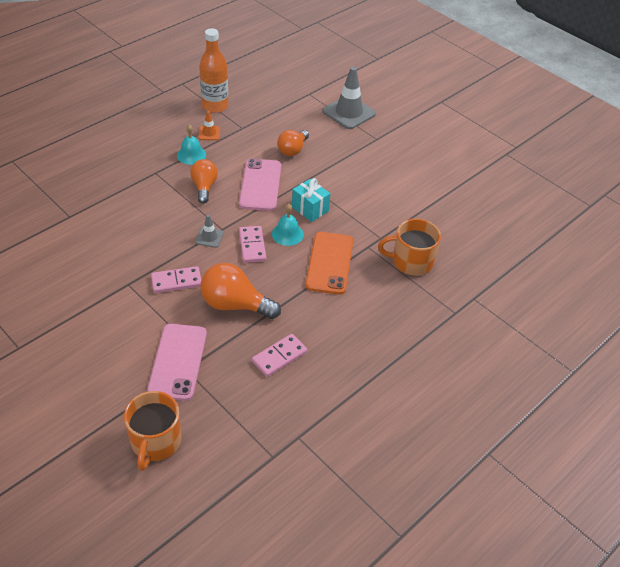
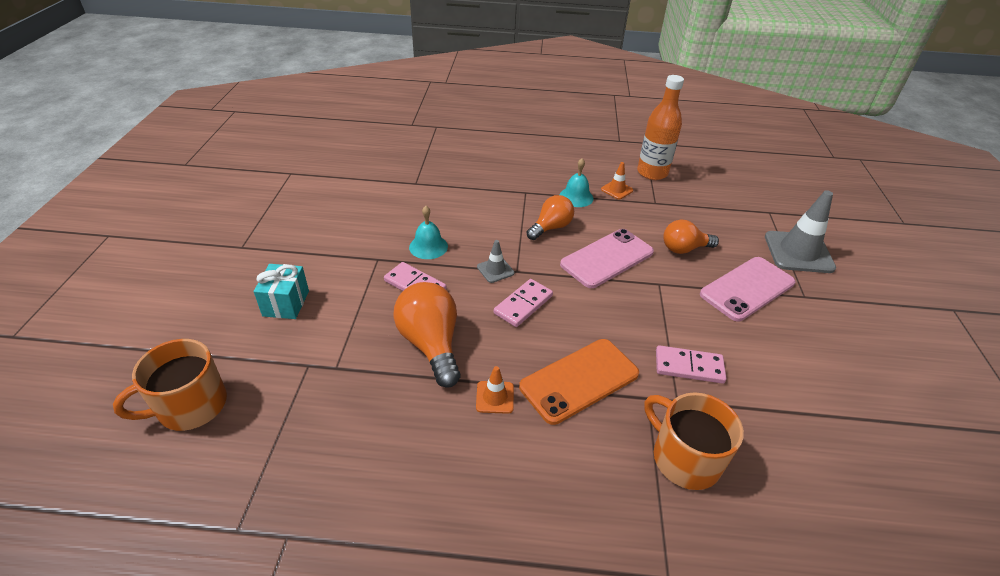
camera: 50 degrees right, 5 degrees down
(177, 361) = (313, 352): pink phone -> pink phone (747, 288)
(279, 356) = (396, 430): pink domino -> pink domino (689, 366)
(287, 234) = (573, 319): turquoise bell -> turquoise bell (428, 246)
(303, 303) = (495, 397): none -> orange traffic cone
(310, 209) = (630, 313): turquoise gift -> turquoise gift (286, 303)

